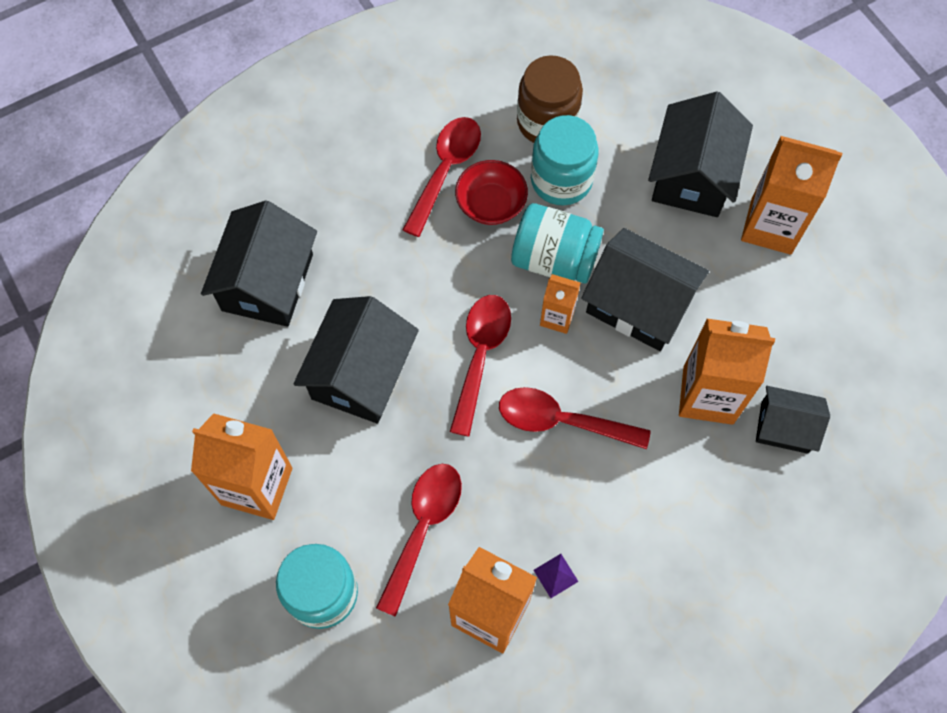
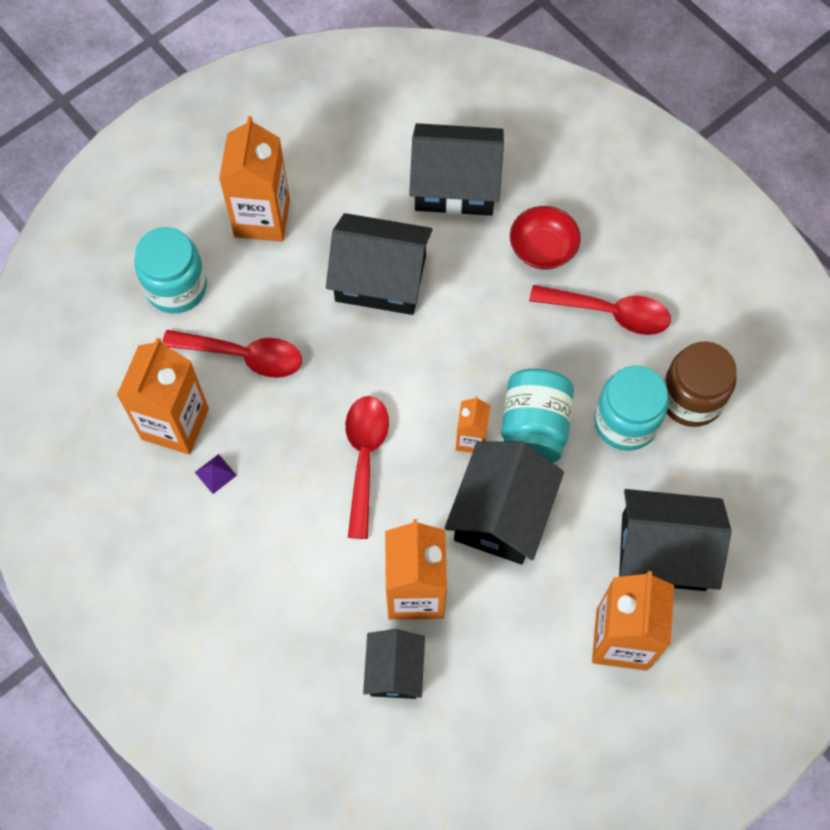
camera: 80 degrees right, 0 degrees up
(480, 356) = (417, 376): red spoon -> none
(491, 204) = (582, 360): red bowl -> red bowl (543, 248)

